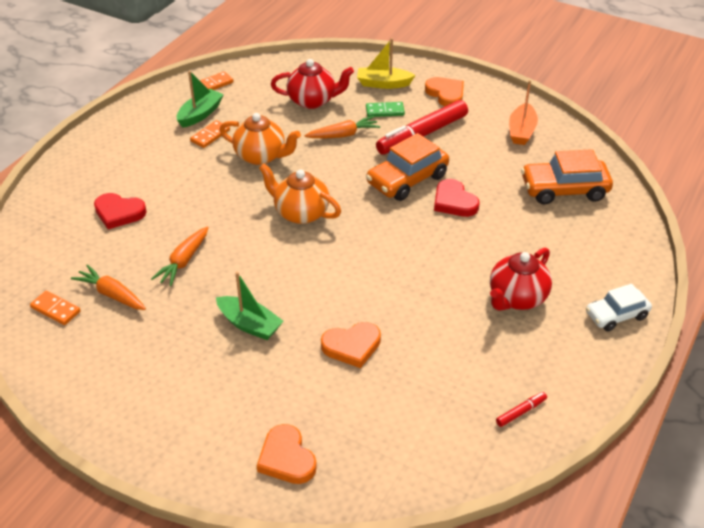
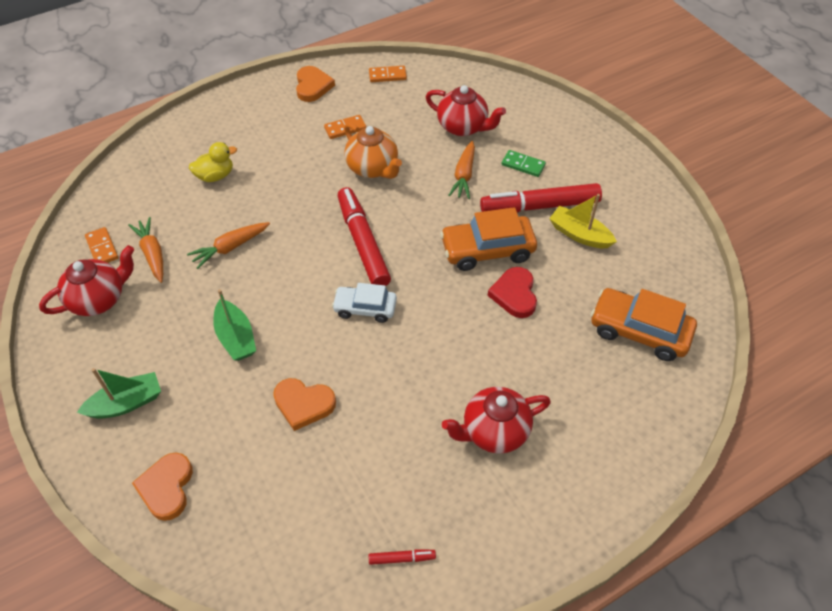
camera: 30 degrees right, 10 degrees up
(90, 350) = (99, 299): none -> red teapot
(119, 213) = (215, 176): red heart -> yellow duck
(200, 114) = (353, 103): green boat -> green boat (126, 403)
(300, 213) = (363, 243): orange teapot -> red marker
(343, 135) = (464, 175): orange carrot -> orange carrot turned 90 degrees clockwise
(383, 84) = (544, 134): yellow boat -> yellow boat (579, 234)
(446, 94) = (599, 169): orange heart -> orange heart (313, 86)
(521, 131) = (646, 243): orange boat -> none
(616, 315) = (581, 503): white car -> white car (365, 308)

